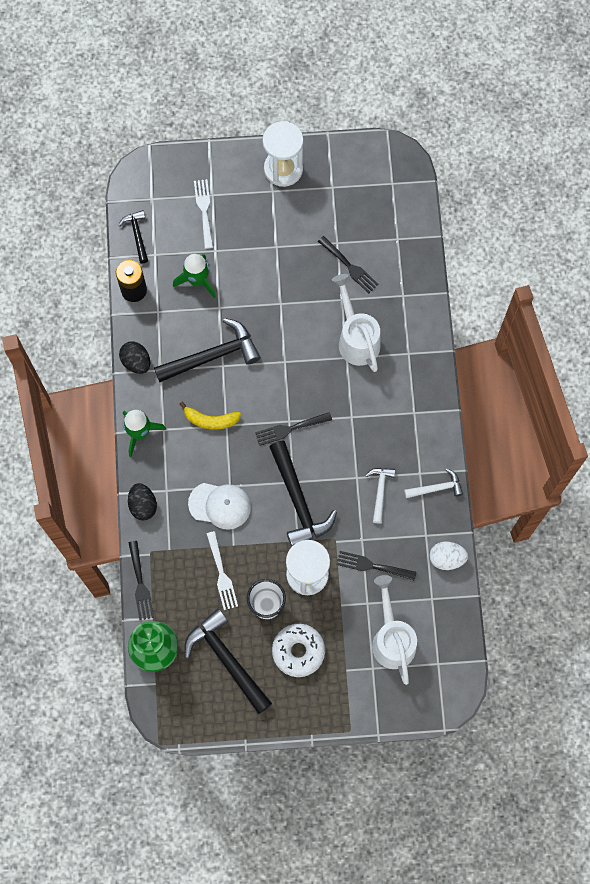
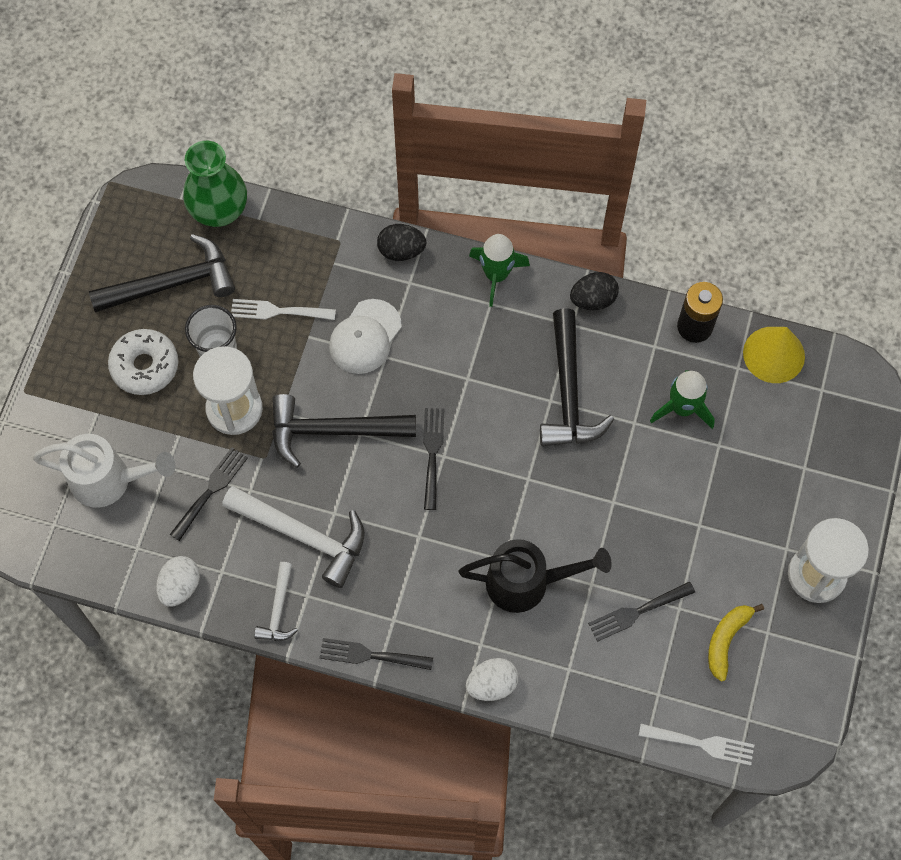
camera: 110 degrees right, 5 degrees down
(137, 235) = (774, 354): black hammer -> yellow cone
(140, 584) = (305, 218): black fork -> black fork (370, 655)
(204, 210) = (784, 449): white fork -> white fork (701, 743)
(210, 420) = (481, 362): yellow banana -> yellow banana (726, 640)
(356, 339) = (527, 582): white watering can -> black watering can
(380, 491) = (304, 535): white hammer -> white hammer, size x1.86
(431, 338) = (492, 684): none -> white egg

